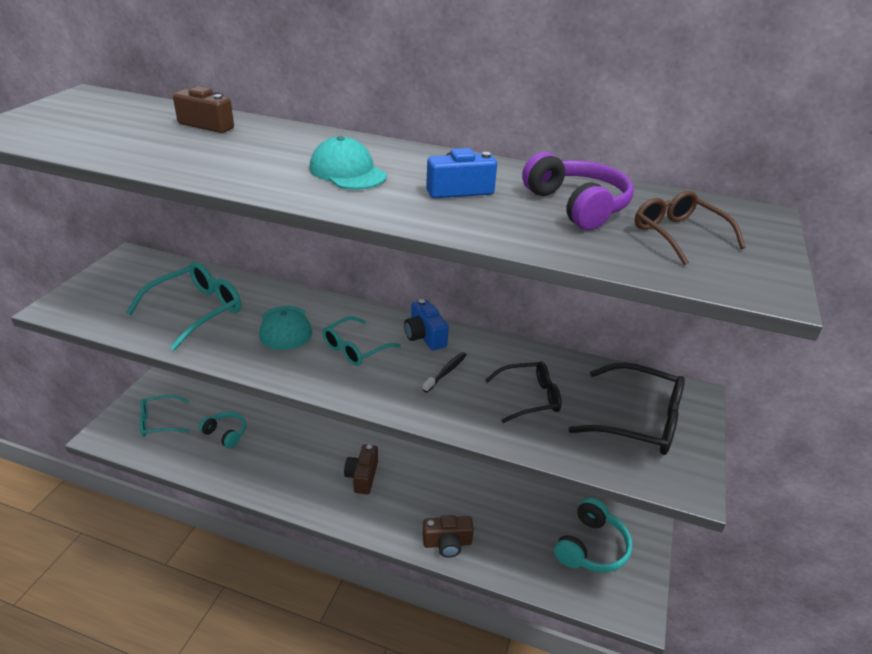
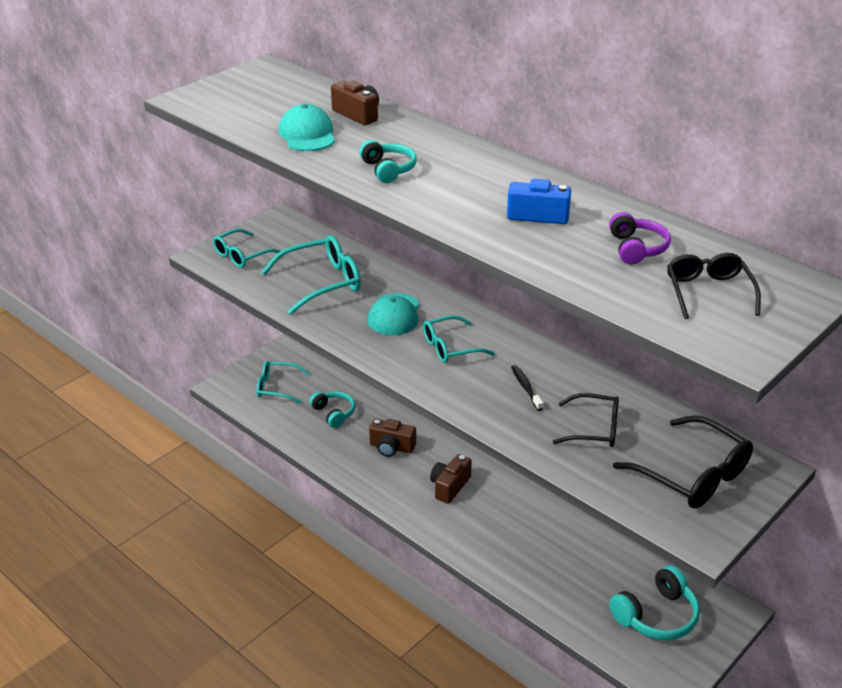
camera: 25 degrees right, 0 degrees up
(98, 300) = (241, 255): none -> turquoise glasses
(271, 169) = (388, 169): none -> turquoise headphones
(347, 172) = (451, 181): turquoise cap -> turquoise cap (307, 134)
(425, 336) = (523, 350): blue camera -> none
(446, 372) = (526, 388): black toothbrush -> black toothbrush turned 75 degrees counterclockwise
(447, 543) = (507, 568): brown camera -> brown camera (391, 447)
(577, 206) = (637, 248): purple headphones -> purple headphones, size x0.66
(678, 235) = (708, 292): brown glasses -> black glasses

